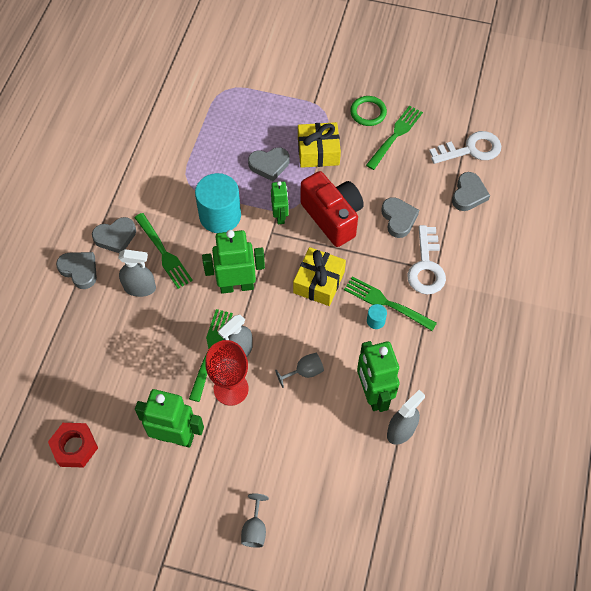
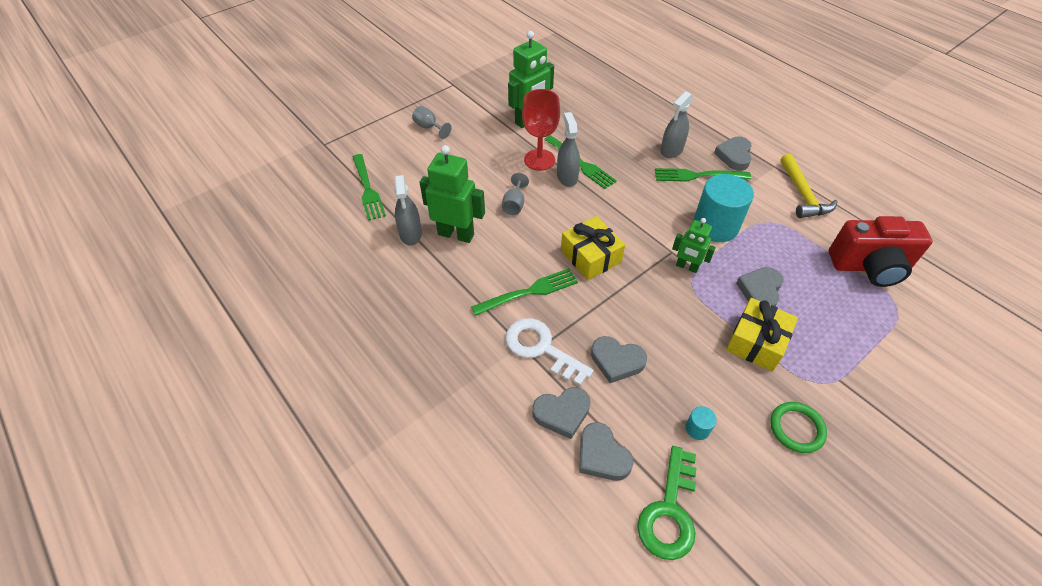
camera: 125 degrees right, 10 degrees down
(74, 447) = (565, 79): red nut -> none
(79, 270) = (712, 127): grey heart -> grey heart (562, 413)
(137, 173) = (802, 194): none -> yellow hammer
(237, 286) = (630, 203): green robot -> none
(332, 217) = (658, 306): red camera -> red camera (869, 267)
(375, 321) = (518, 274): turquoise cylinder -> turquoise cylinder (697, 429)
(395, 135) = (741, 435): green fork -> green fork (367, 189)
(471, 149) = (669, 511): white key -> green key

